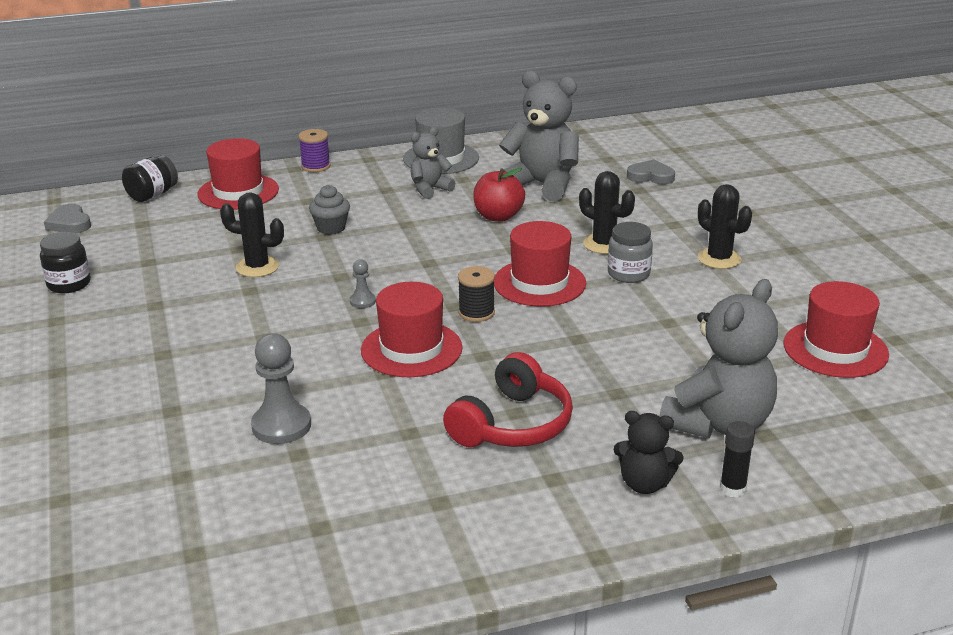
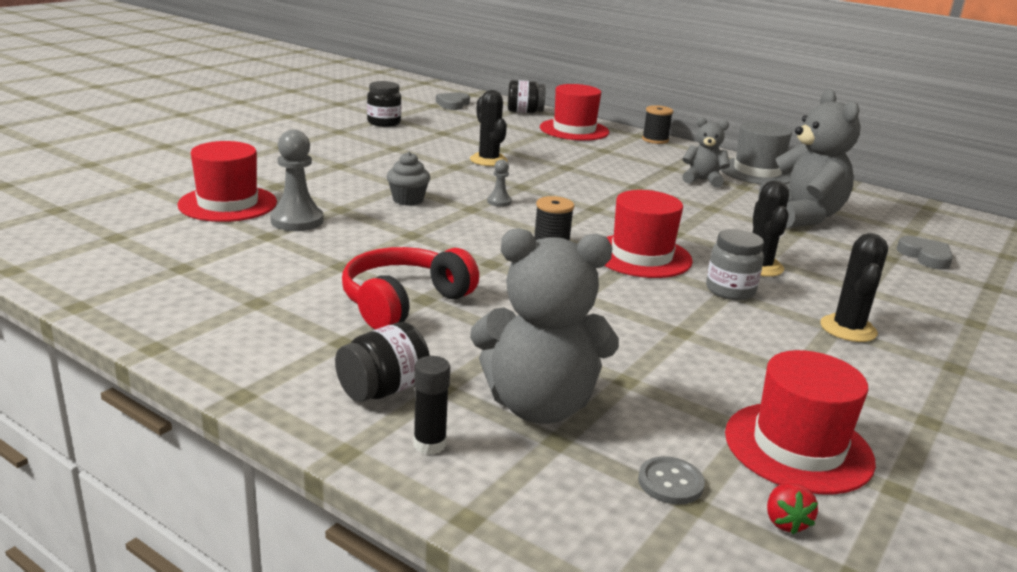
camera: 50 degrees right, 5 degrees down
(315, 166) = (655, 140): purple spool -> black spool
(331, 228) = (581, 166): grey cupcake -> grey cupcake (408, 200)
(411, 349) = (459, 235): red hat -> red hat (228, 204)
(498, 216) = (714, 214): red apple -> none
(512, 424) = (403, 302): red headphones -> red headphones turned 135 degrees clockwise
(644, 484) = (383, 390): black teddy bear -> black jar
(839, 412) = (670, 482): none -> grey button
(901, 391) = (785, 522): none -> red strawberry

